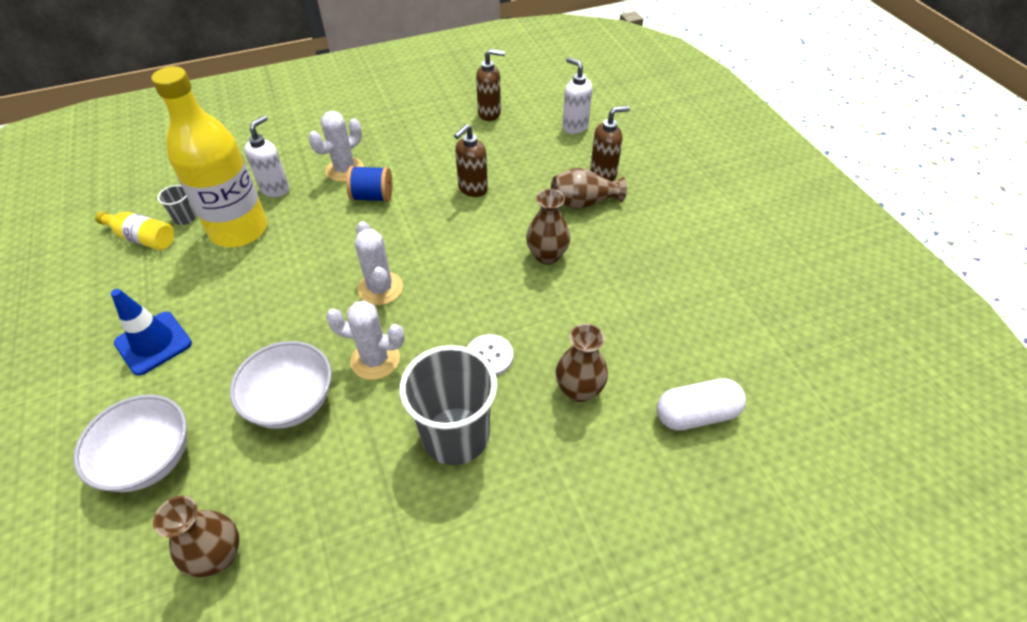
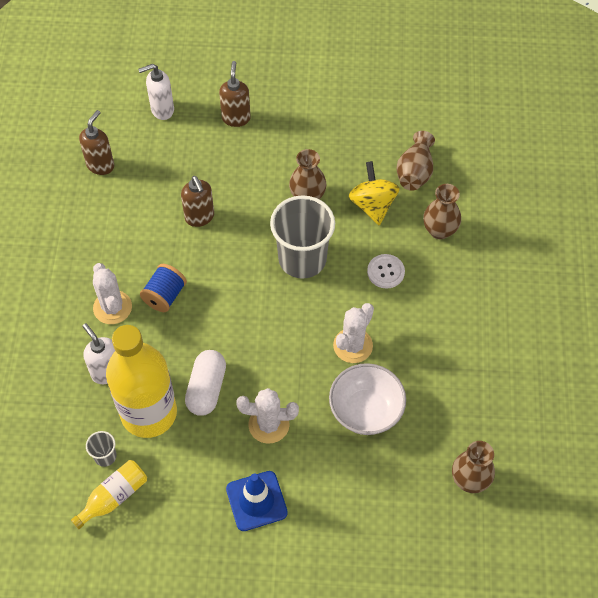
camera: 65 degrees left, 10 degrees up
(150, 459) = (373, 515): white bowl -> none
(380, 288) = (281, 322): white cactus -> white cactus (268, 424)
(455, 435) = (441, 316): grey cup -> grey cup (302, 259)
(573, 313) = (373, 205): none -> yellow spinning top
(584, 202) = (262, 147): brown vase -> brown vase (415, 172)
(696, 414) = (488, 175): white capsule -> white capsule (206, 389)

